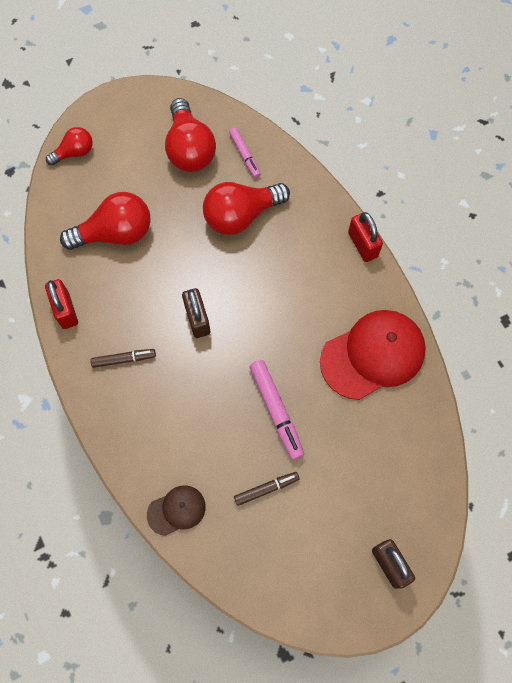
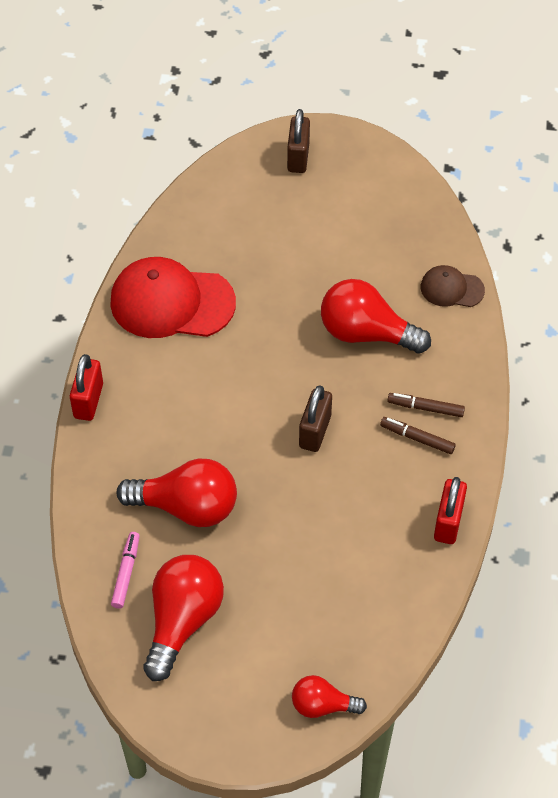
camera: 145 degrees left, 15 degrees down
(115, 233) = (339, 573): red light bulb -> red light bulb (366, 333)
(266, 489) = (359, 260): brown marker -> brown marker (425, 408)
(276, 411) = (301, 311): pink marker -> none

